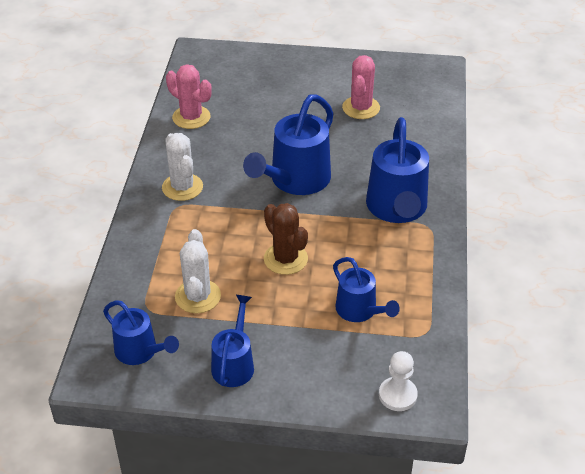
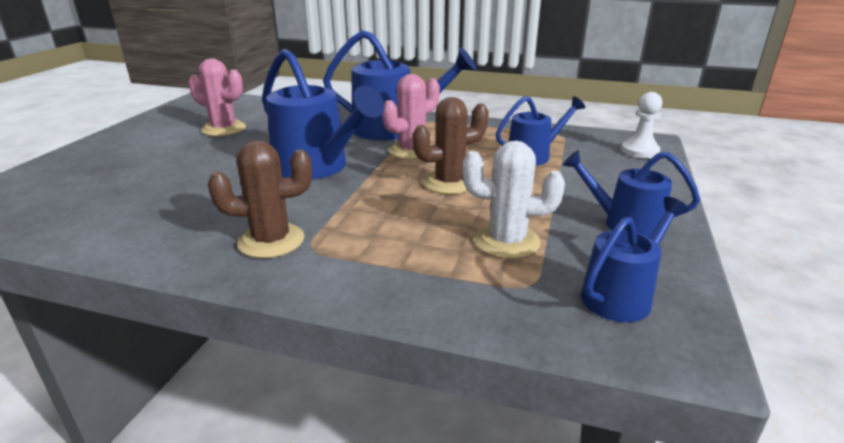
camera: 80 degrees left, 15 degrees down
(182, 187) = (271, 241): white cactus -> brown cactus
(191, 117) = (111, 225): pink cactus -> pink cactus (412, 151)

